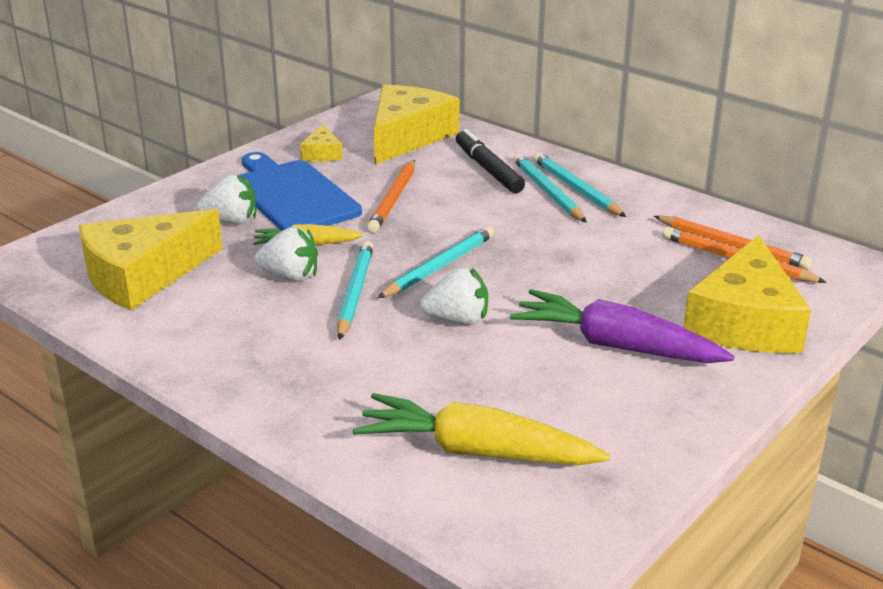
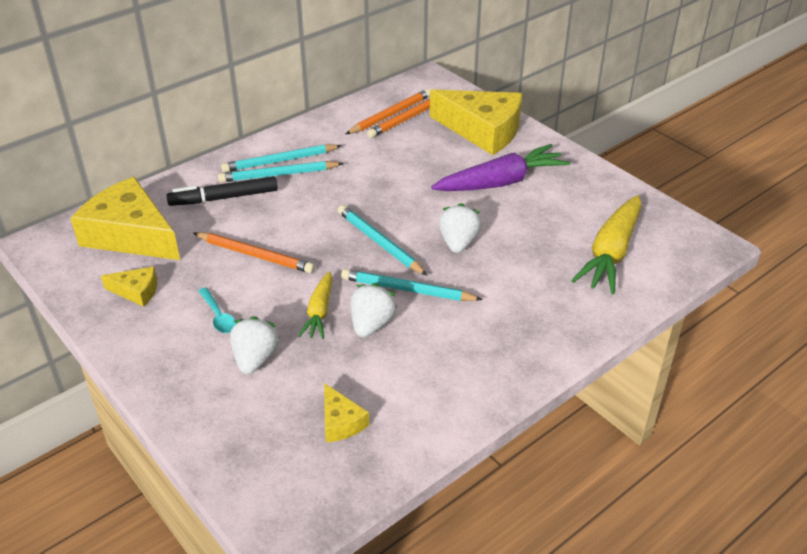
camera: 80 degrees left, 10 degrees up
(143, 275) = (340, 422): yellow cheese -> yellow cheese, size x0.46
(292, 195) = (218, 316): blue cutting board -> turquoise spoon
(615, 345) = (501, 182): purple carrot -> purple carrot turned 150 degrees counterclockwise

